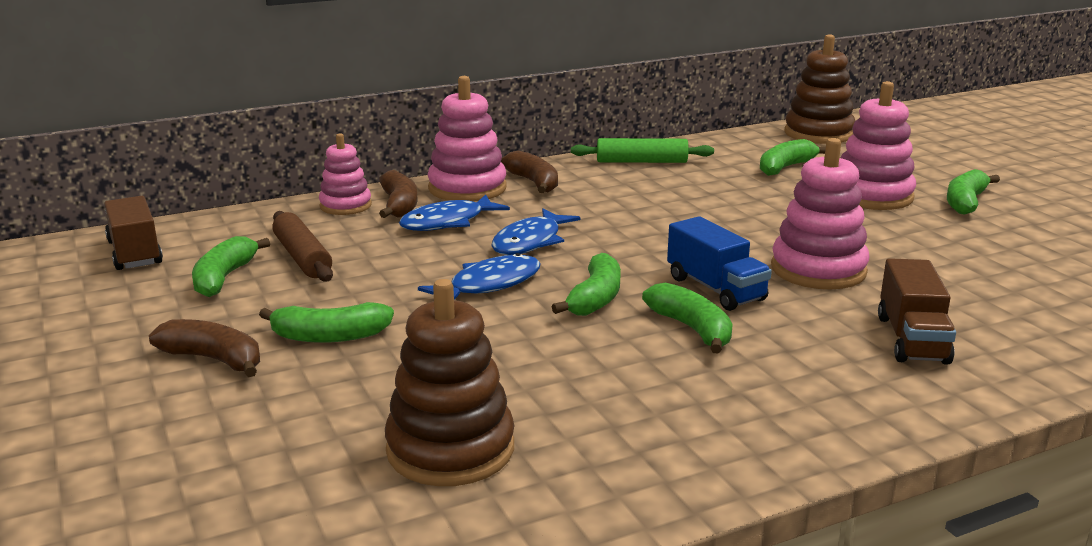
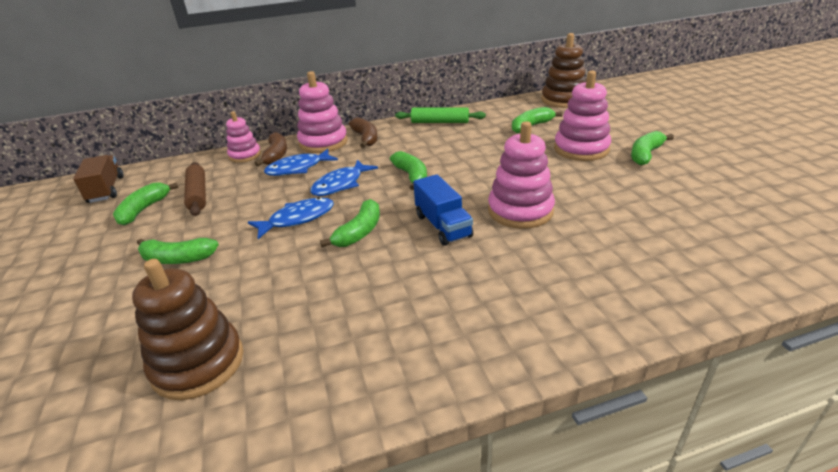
camera: 10 degrees right, 10 degrees up
(214, 359) = (99, 275): brown banana -> none
(692, 329) = (412, 260): green banana -> green banana (411, 176)
(912, 339) = (564, 276): brown truck -> none

